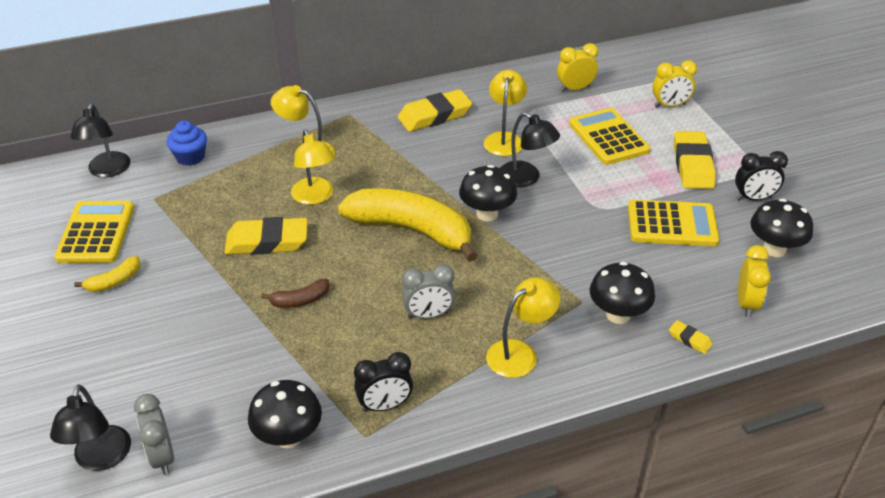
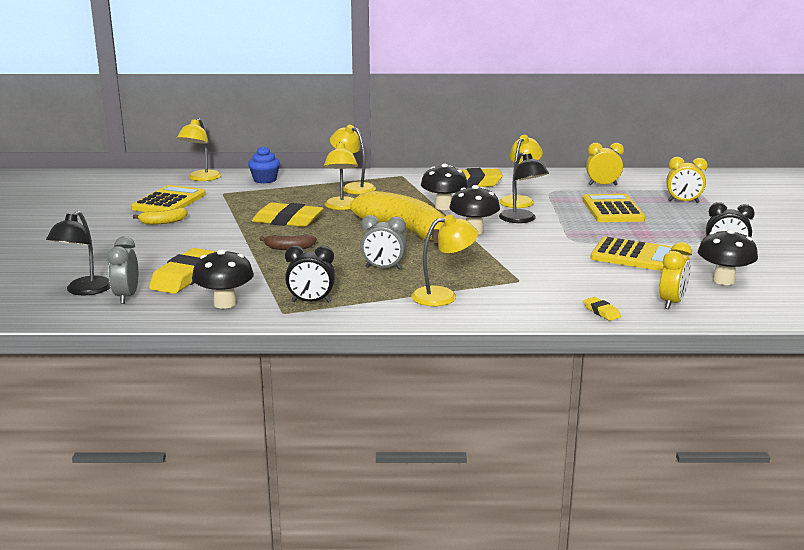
camera: 20 degrees right, 20 degrees down
(107, 171) = (201, 178): black lamp -> yellow lamp
(618, 315) = (546, 291): black mushroom -> black mushroom (443, 207)
(692, 165) = (680, 231): yellow eraser -> yellow eraser (185, 277)

